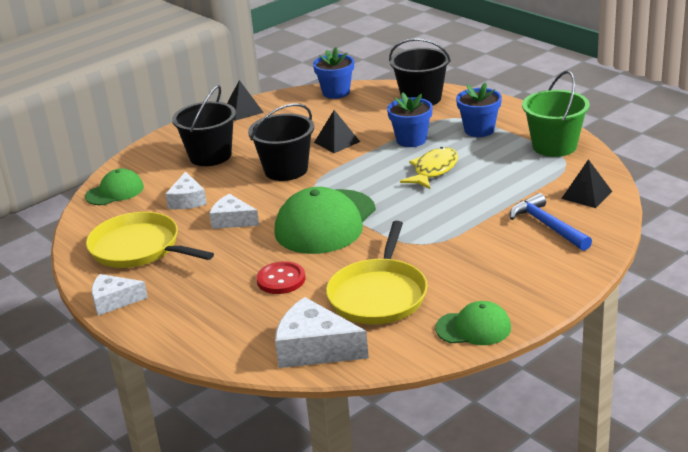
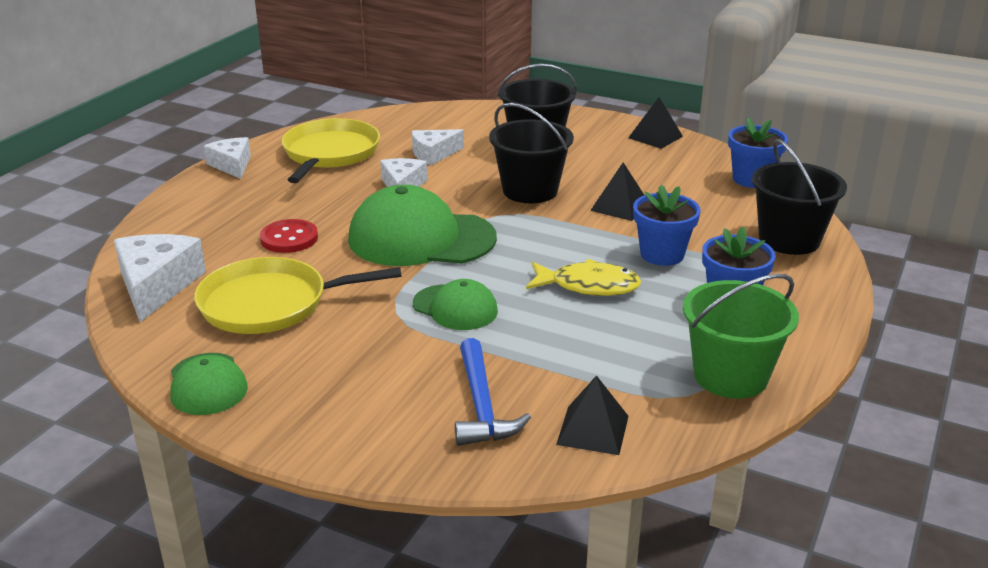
camera: 65 degrees right, 0 degrees up
(115, 192) = (434, 117): green cap -> green cap (455, 307)
(547, 226) = (481, 405): blue hammer -> blue hammer turned 135 degrees clockwise

